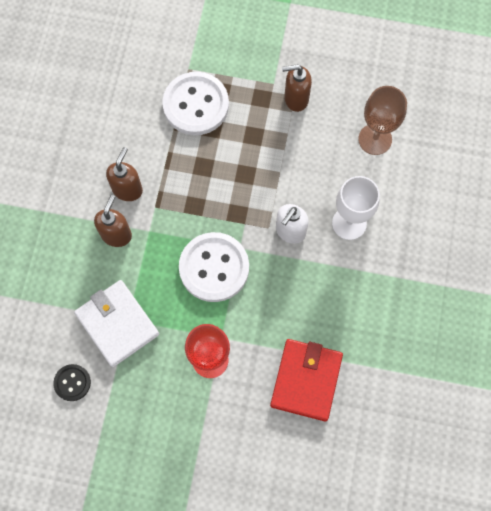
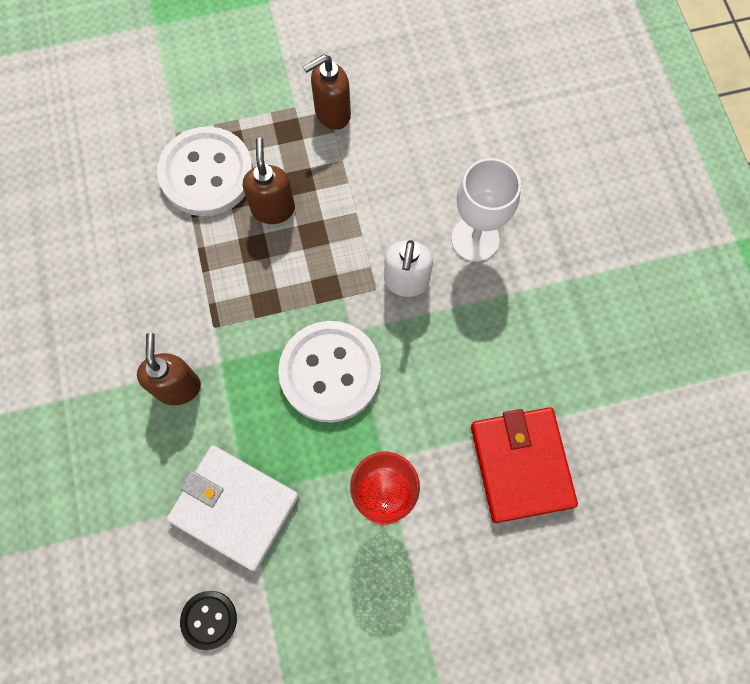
camera: 25 degrees left, 0 degrees up
(127, 189) = (165, 320): brown soap dispenser -> brown soap dispenser (273, 209)
(375, 139) = (455, 123): brown goblet -> none

